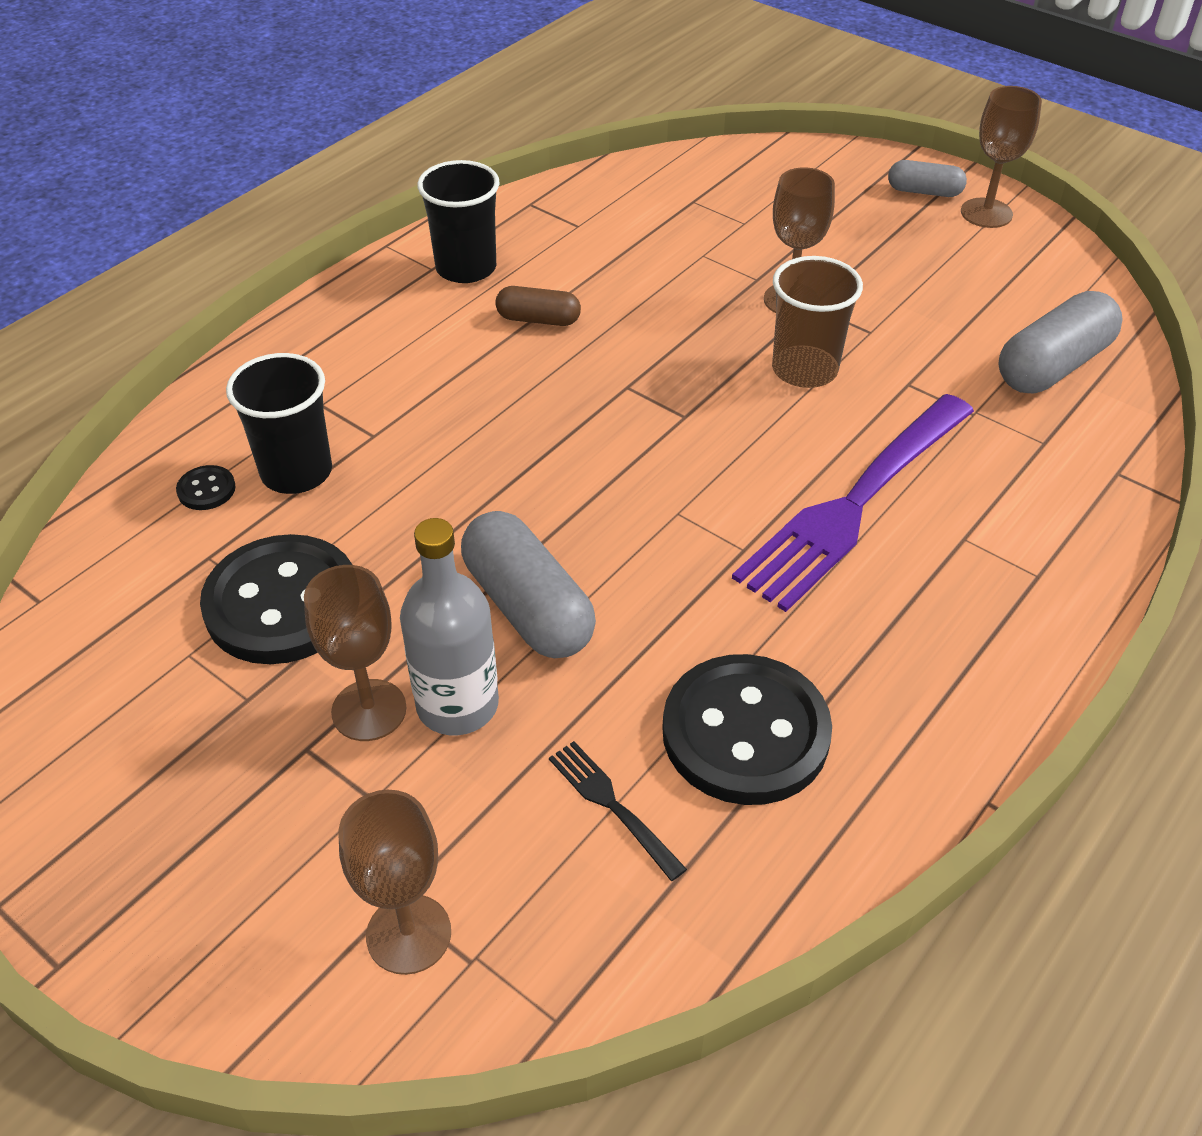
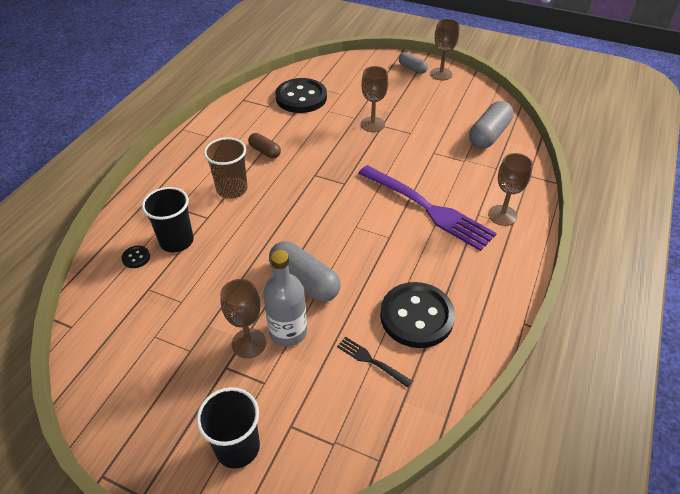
camera: 15 degrees left, 0 degrees up
(282, 603) = (191, 303): black button -> black button (301, 97)
(408, 934) = (301, 439): brown goblet -> brown goblet (502, 215)
(466, 268) = (224, 133): black cup -> black cup (237, 447)
(538, 319) = (265, 151): brown capsule -> brown capsule turned 45 degrees clockwise
(804, 369) = (388, 154): brown cup -> brown cup (232, 189)
(853, 505) = (428, 209): purple fork -> purple fork turned 75 degrees counterclockwise
(924, 191) = (412, 68): grey capsule -> grey capsule turned 45 degrees clockwise

